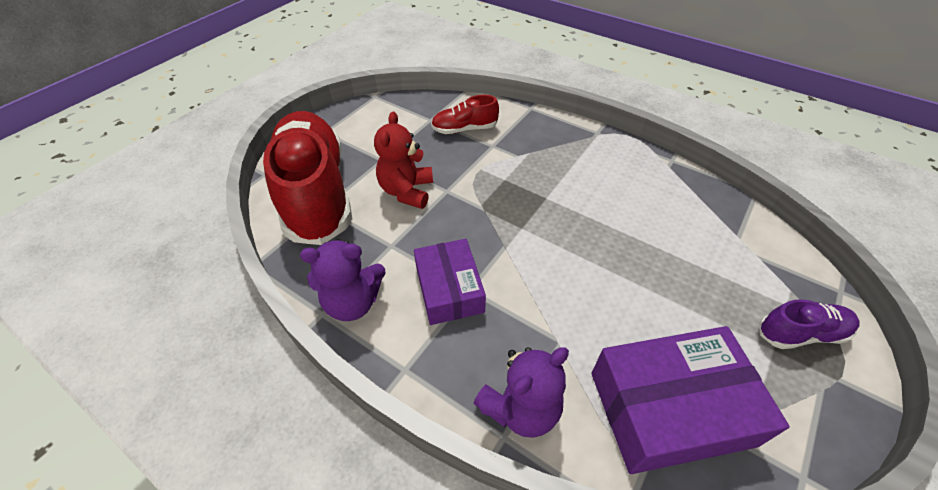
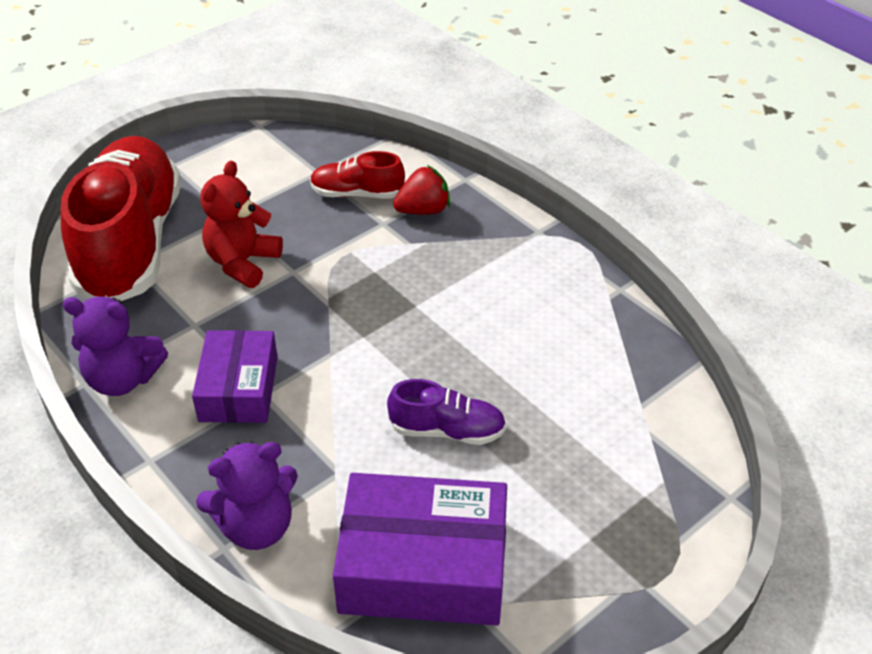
camera: 15 degrees right, 5 degrees down
(515, 132) = (423, 210): none -> red strawberry
(801, 333) = (638, 530): purple shoe -> purple shoe (447, 430)

